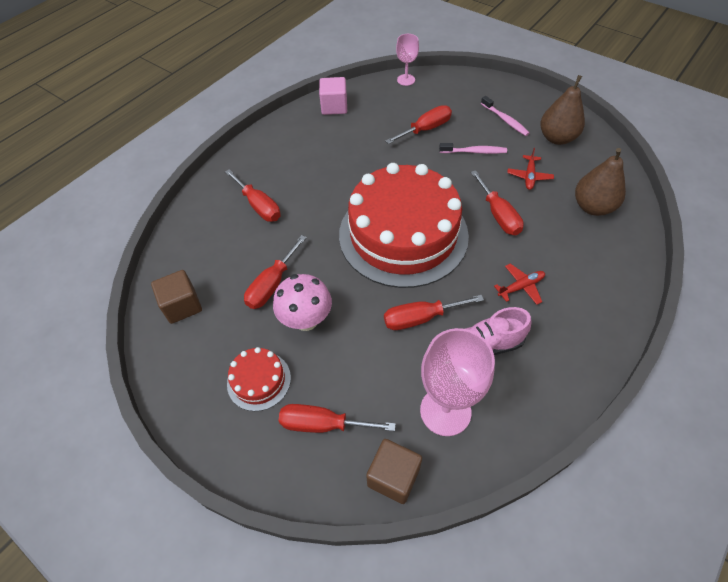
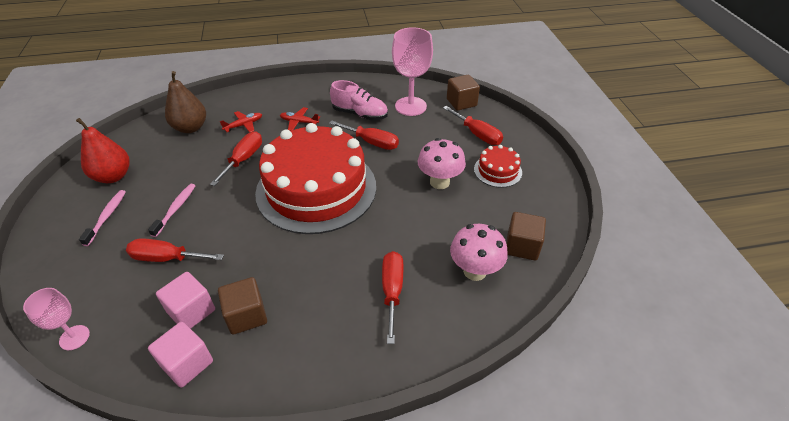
camera: 140 degrees left, 10 degrees down
(209, 258) = (475, 271): none -> pink mushroom
(272, 284) = (442, 217): red screwdriver -> none
(334, 139) = (246, 315): none -> brown cube
(367, 121) = (191, 311): none -> pink cube
(474, 152) = (175, 209): pink toothbrush -> pink toothbrush turned 60 degrees clockwise
(529, 176) = (182, 167): red plane -> red plane (244, 125)
(557, 138) = (113, 176): brown pear -> red pear

